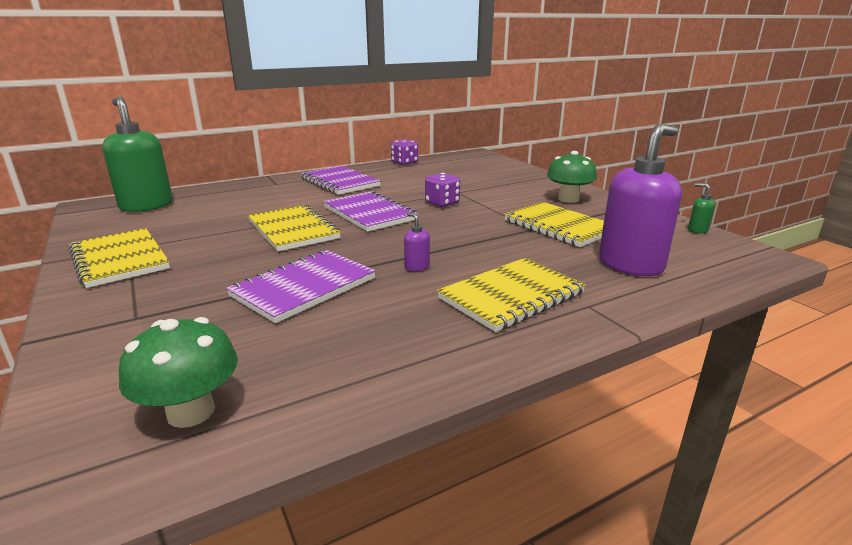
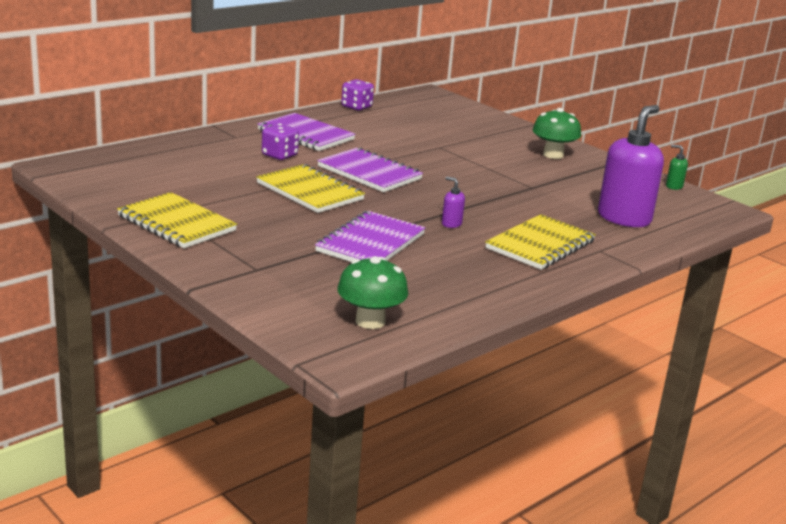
camera: 15 degrees left, 0 degrees up
(146, 206) = (123, 166): green soap dispenser -> none
(442, 203) = (433, 160): purple dice -> purple dice (279, 155)
(559, 226) = (555, 184): yellow notebook -> none

